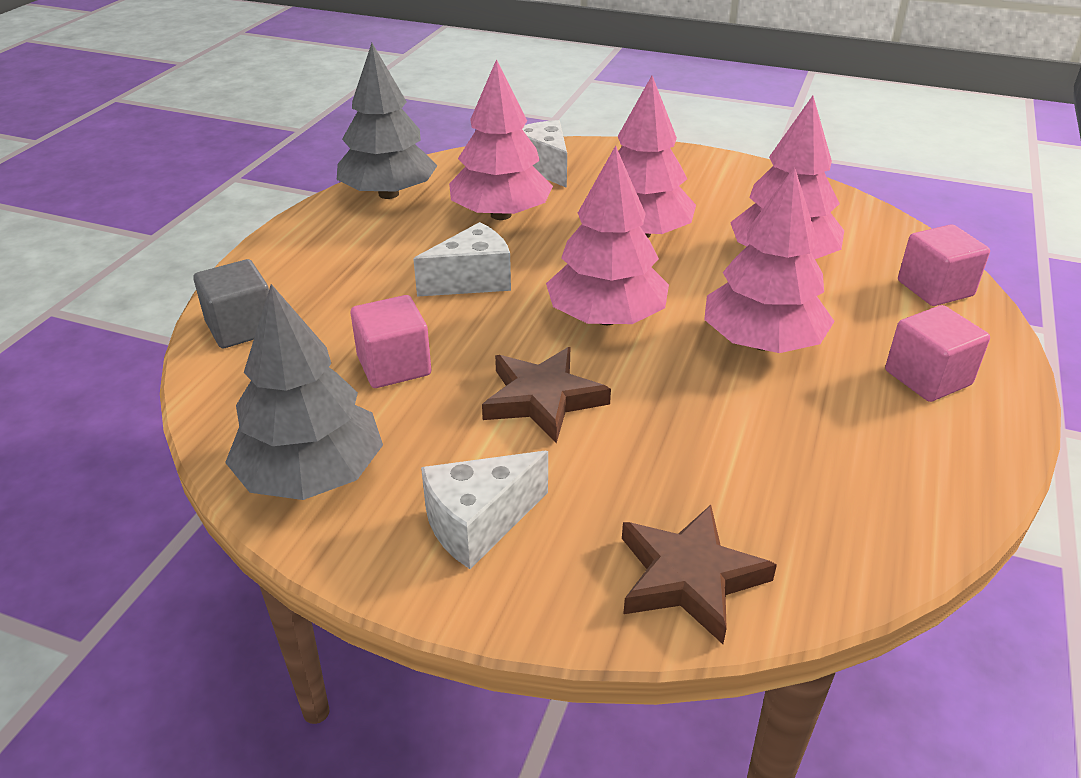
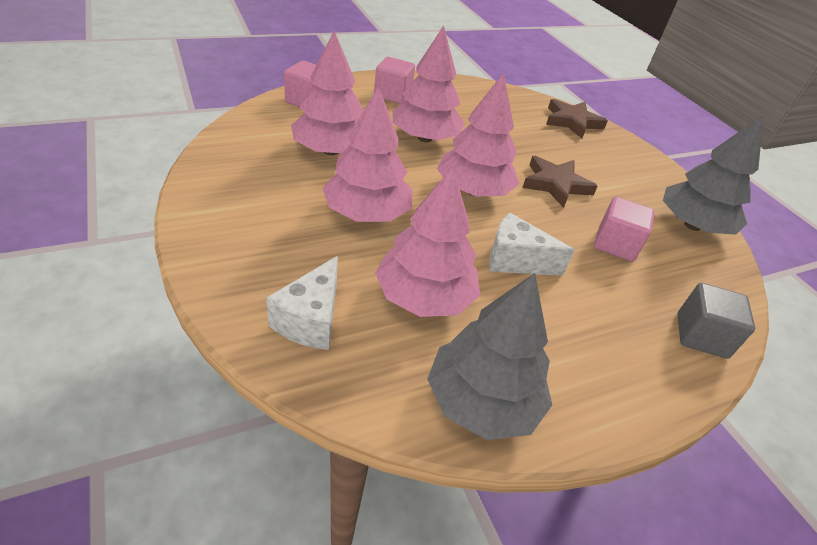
camera: 140 degrees left, 5 degrees up
(478, 523) = (630, 170): white cheese -> none

